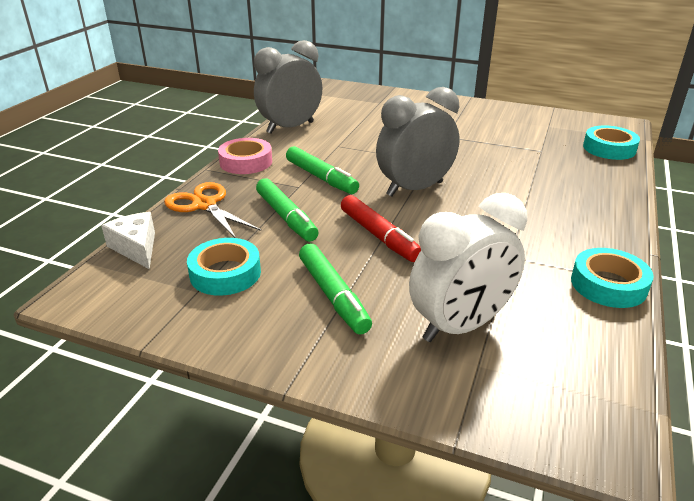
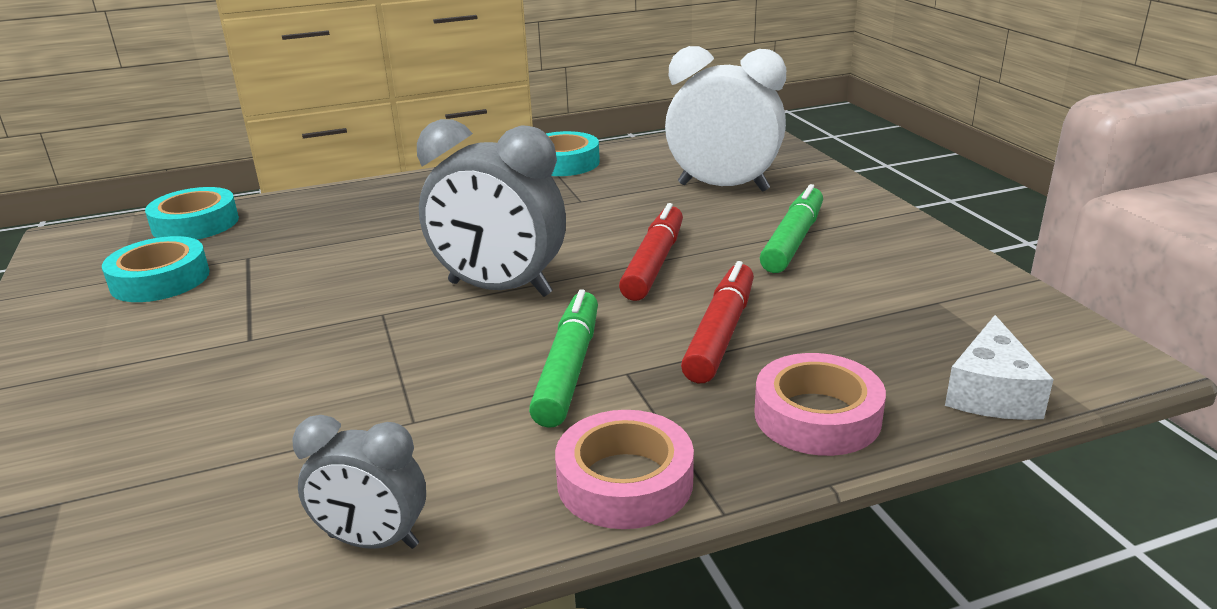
camera: 130 degrees left, 5 degrees down
(204, 205) = (817, 416): orange scissors -> pink tape
(225, 273) = (885, 304): turquoise tape -> turquoise tape (160, 279)
(286, 217) = (720, 333): green marker -> red marker
(290, 128) = (373, 541): grey clock -> grey clock, size x0.57

